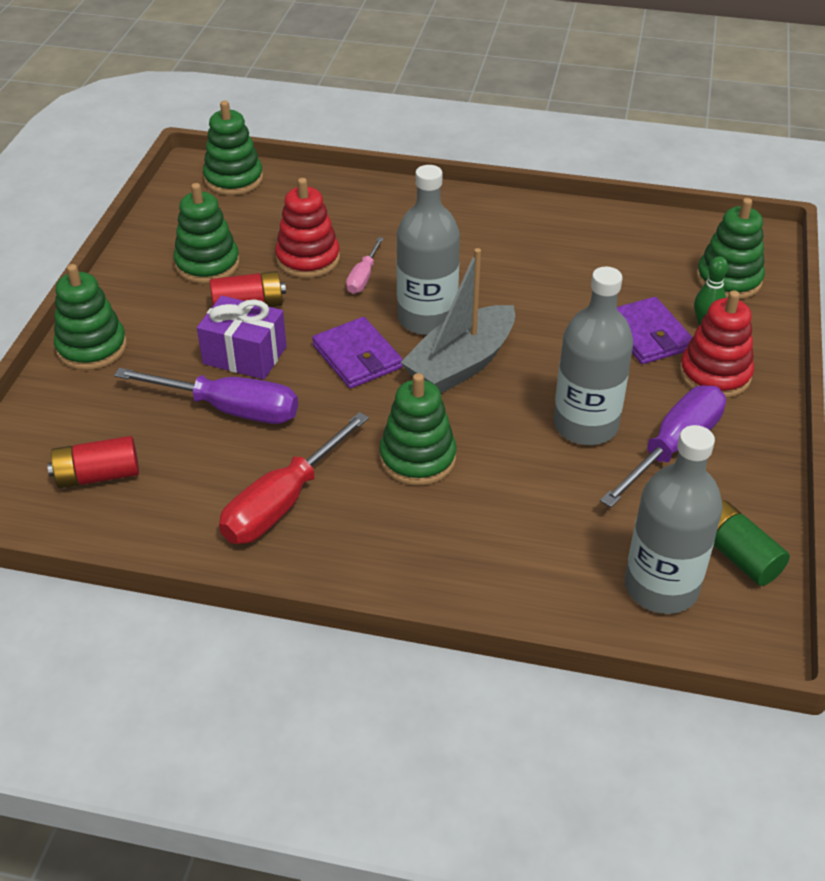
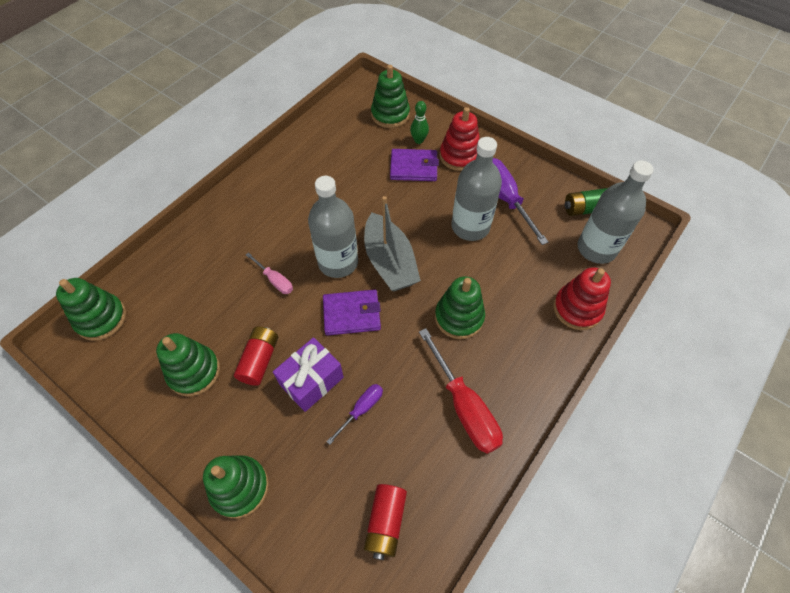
camera: 65 degrees left, 15 degrees up
(229, 409) = (361, 409): purple screwdriver -> purple screwdriver, size x0.53
(308, 259) = (233, 305): red stacking toy -> red stacking toy (577, 308)

